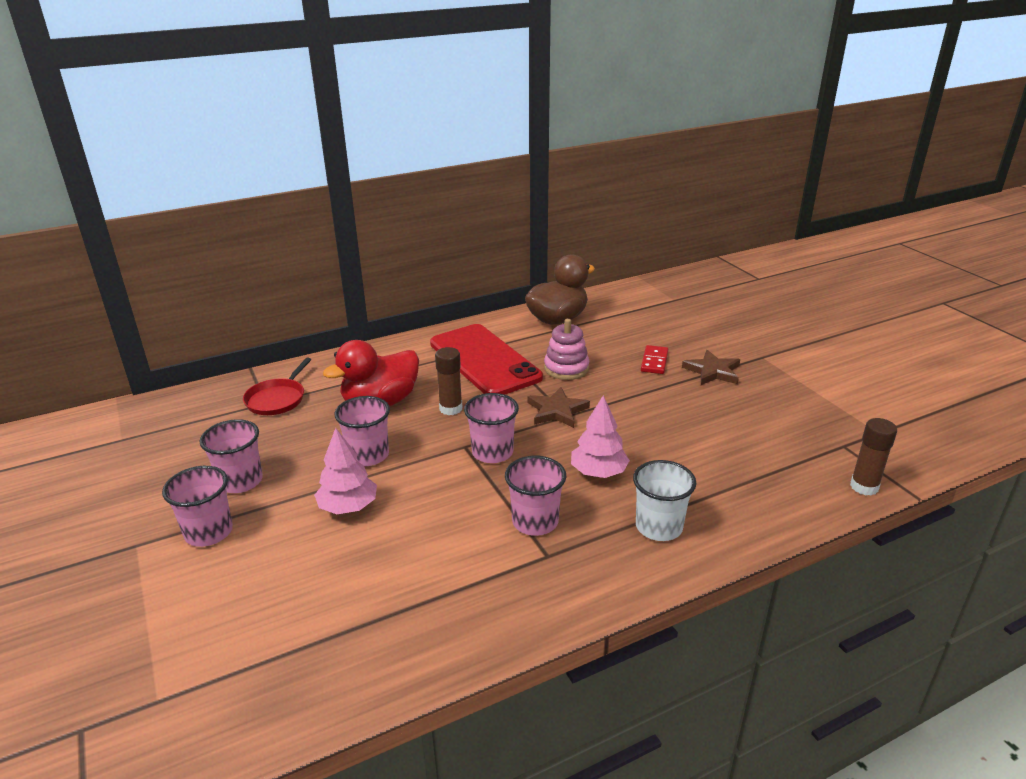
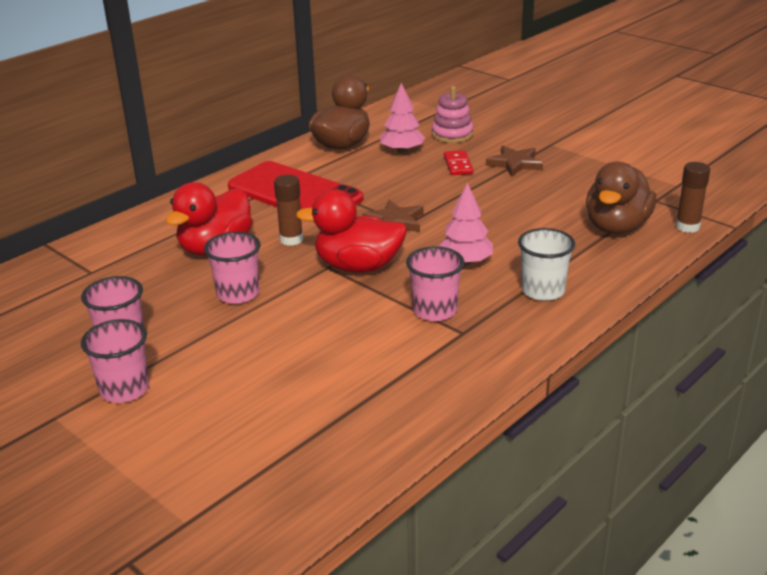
camera: 20 degrees left, 0 degrees up
(277, 399) = (101, 266): red pan -> none
(348, 507) = (251, 338): pink tree -> pink tree (402, 151)
(492, 452) = (358, 266): pink cup -> red duck
(566, 368) = (379, 185): pink stacking toy -> pink stacking toy (452, 134)
(782, 468) = (616, 227): none -> brown duck

